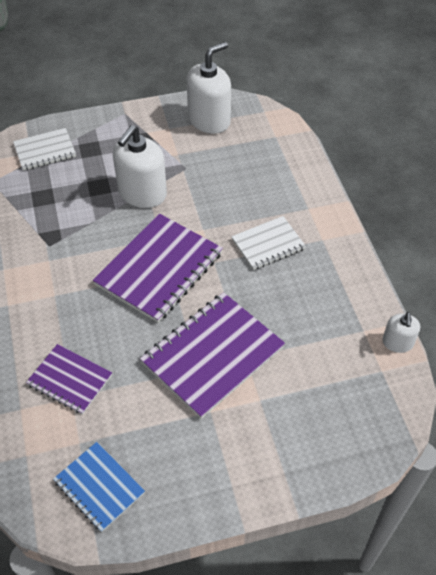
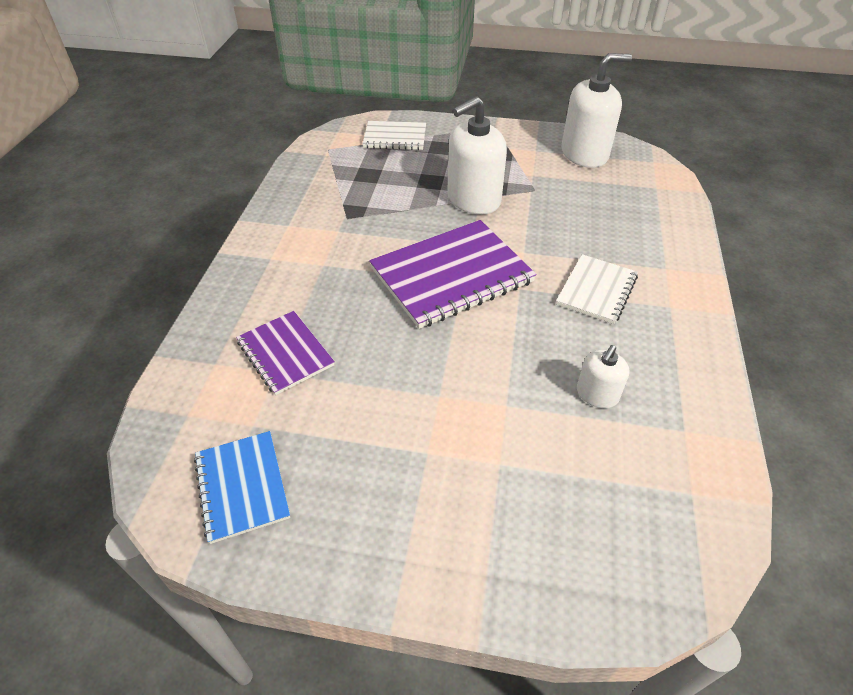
camera: 25 degrees right, 5 degrees down
(213, 355) = (465, 388): purple notebook -> none
(268, 244) = (596, 290): white notebook -> white notebook turned 60 degrees counterclockwise
(397, 343) = (731, 465): white soap dispenser -> white soap dispenser (597, 394)

